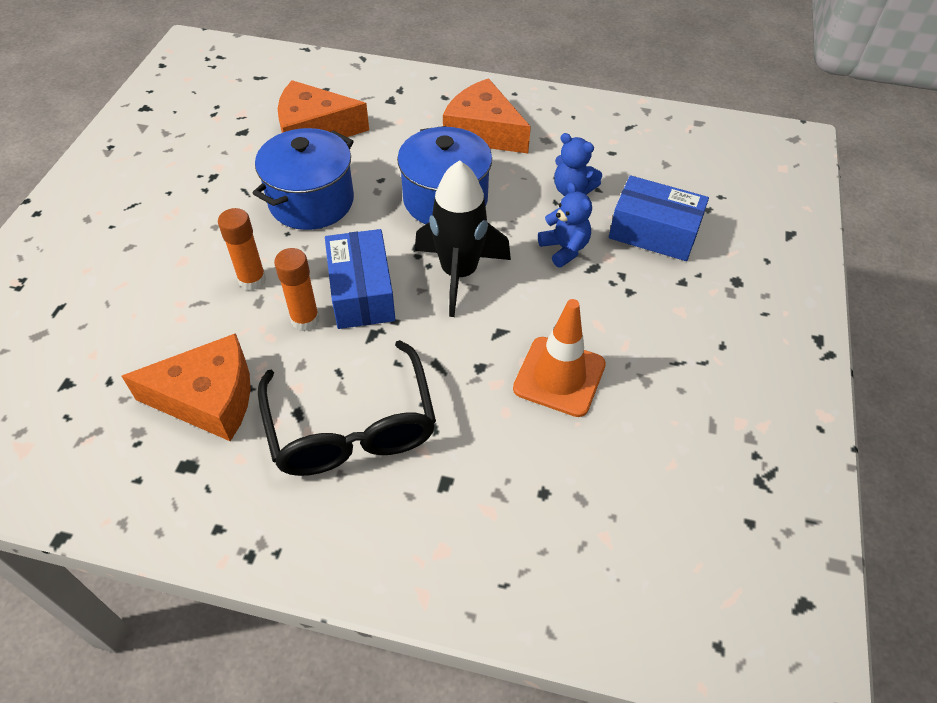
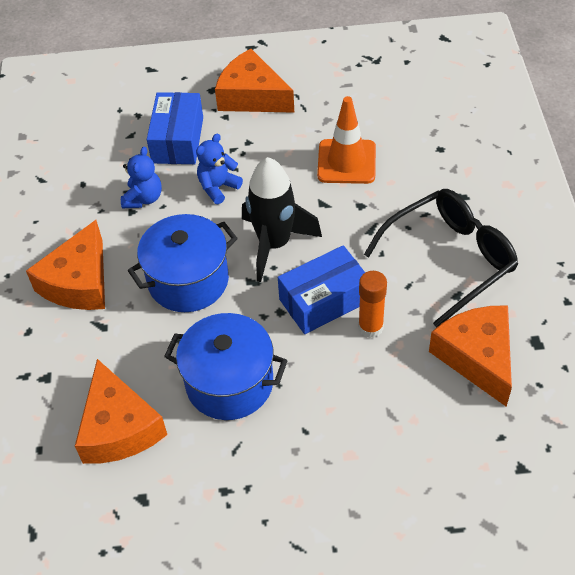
camera: 105 degrees left, 0 degrees up
(252, 280) = (347, 385): orange glue stick -> none
(714, 315) = (252, 96): none -> orange cheese

